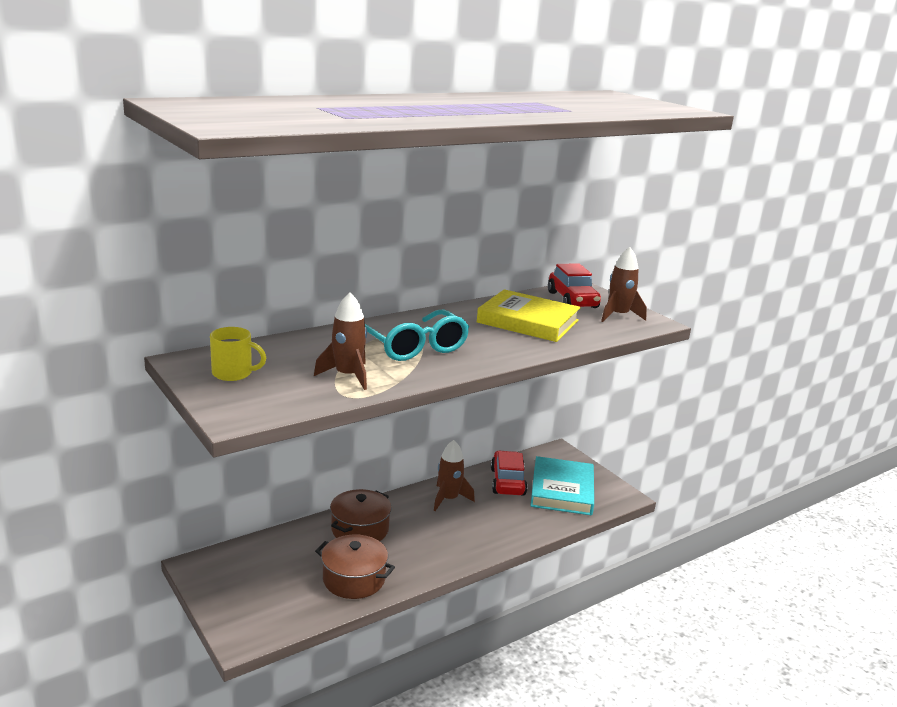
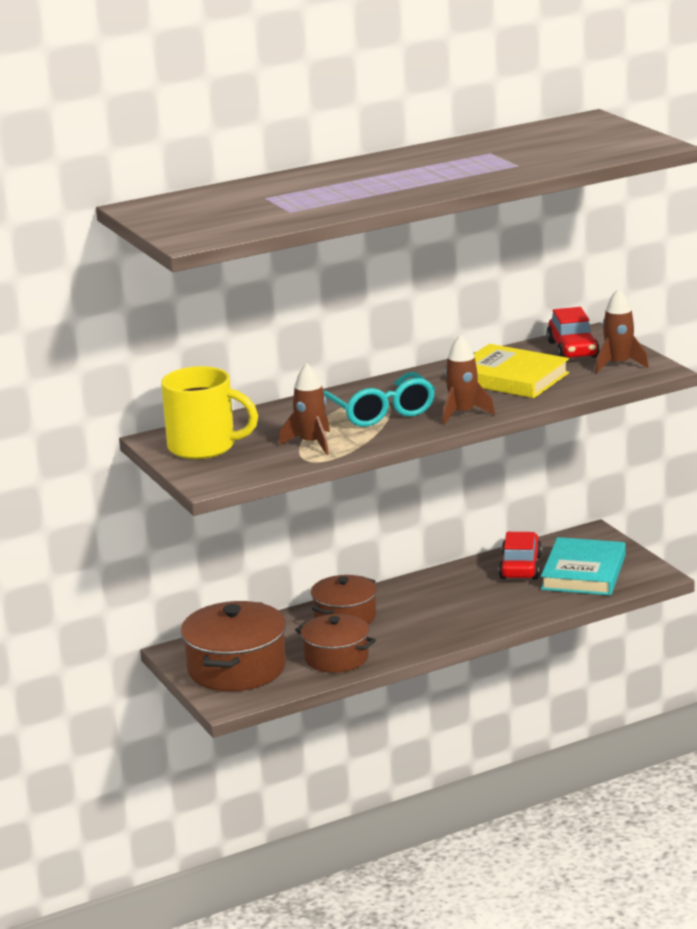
camera: 10 degrees right, 0 degrees up
(233, 373) = (204, 447): yellow mug -> yellow mug, size x1.82
(255, 589) = (236, 668): none -> brown pot
(448, 499) = (447, 586): brown rocket -> brown rocket (462, 413)

